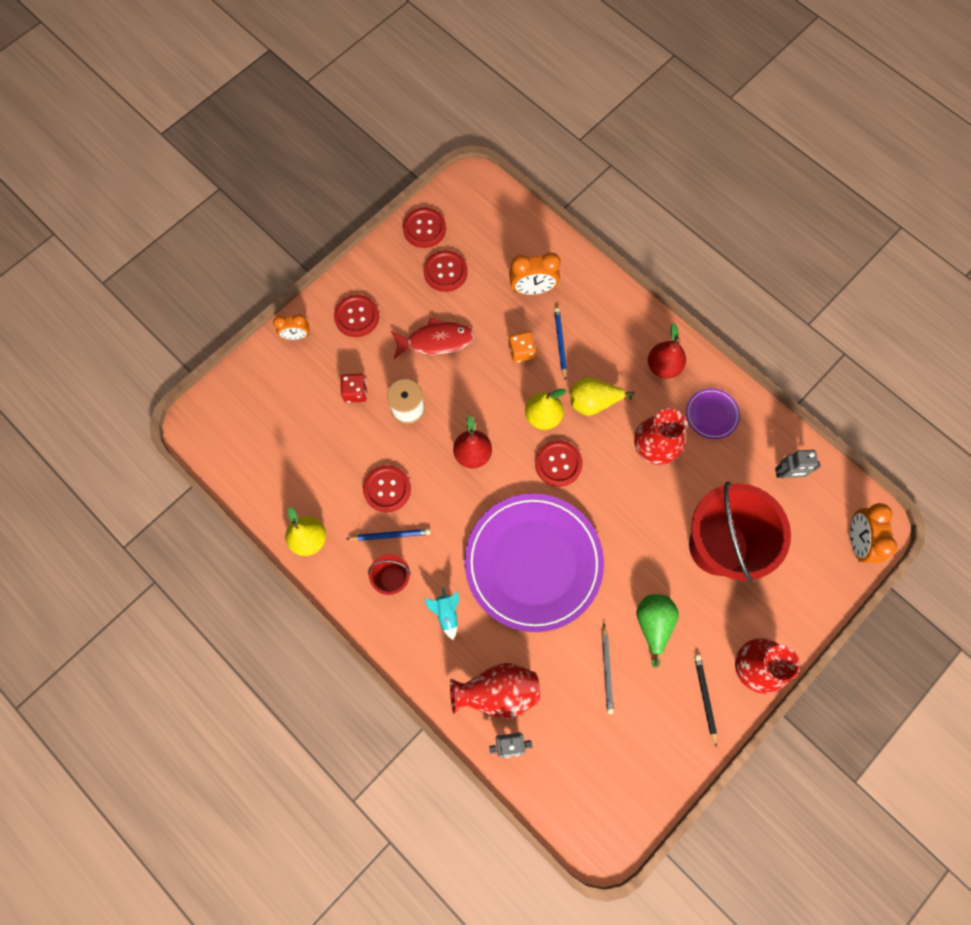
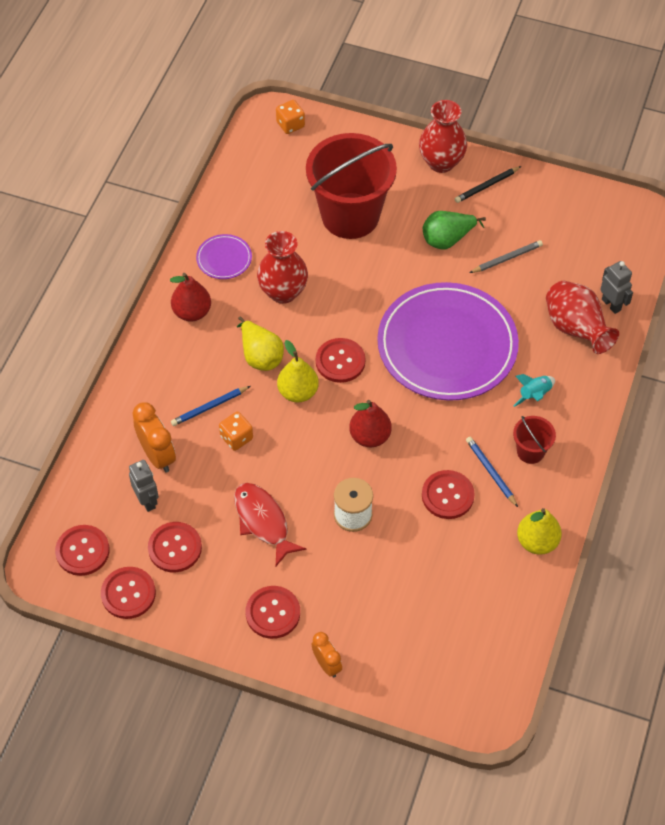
camera: 115 degrees left, 15 degrees down
(355, 392) = (361, 572): red dice -> none
(475, 211) = (82, 551): none -> red button
(786, 474) = (254, 188): grey robot -> grey robot (147, 500)
(857, 541) = (290, 125): orange clock -> orange dice

